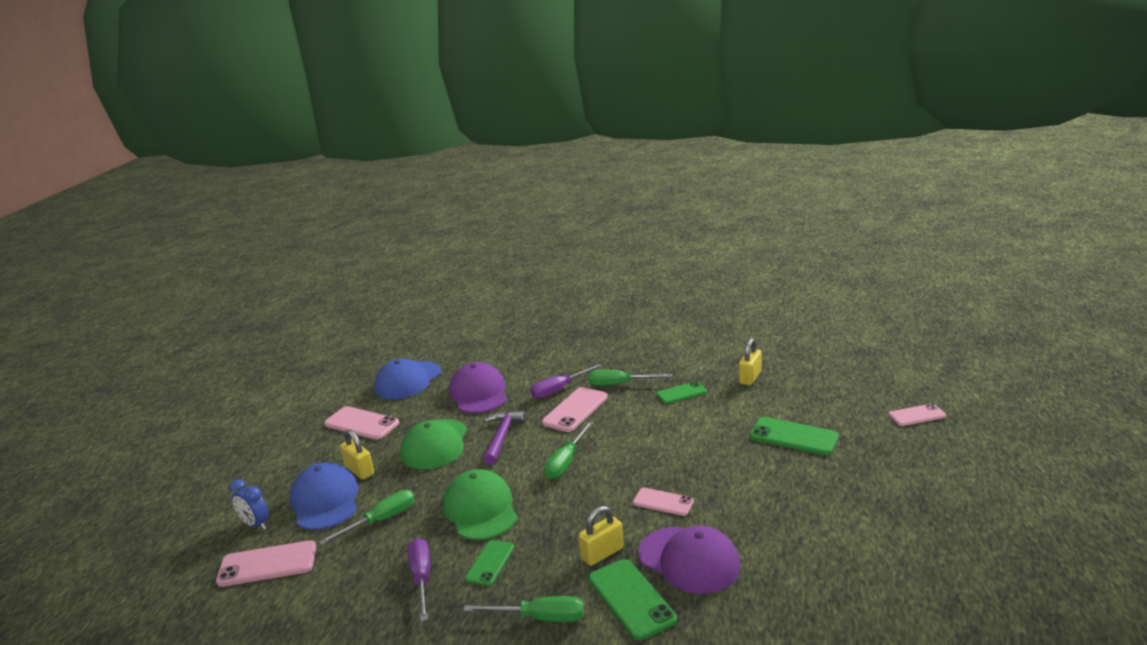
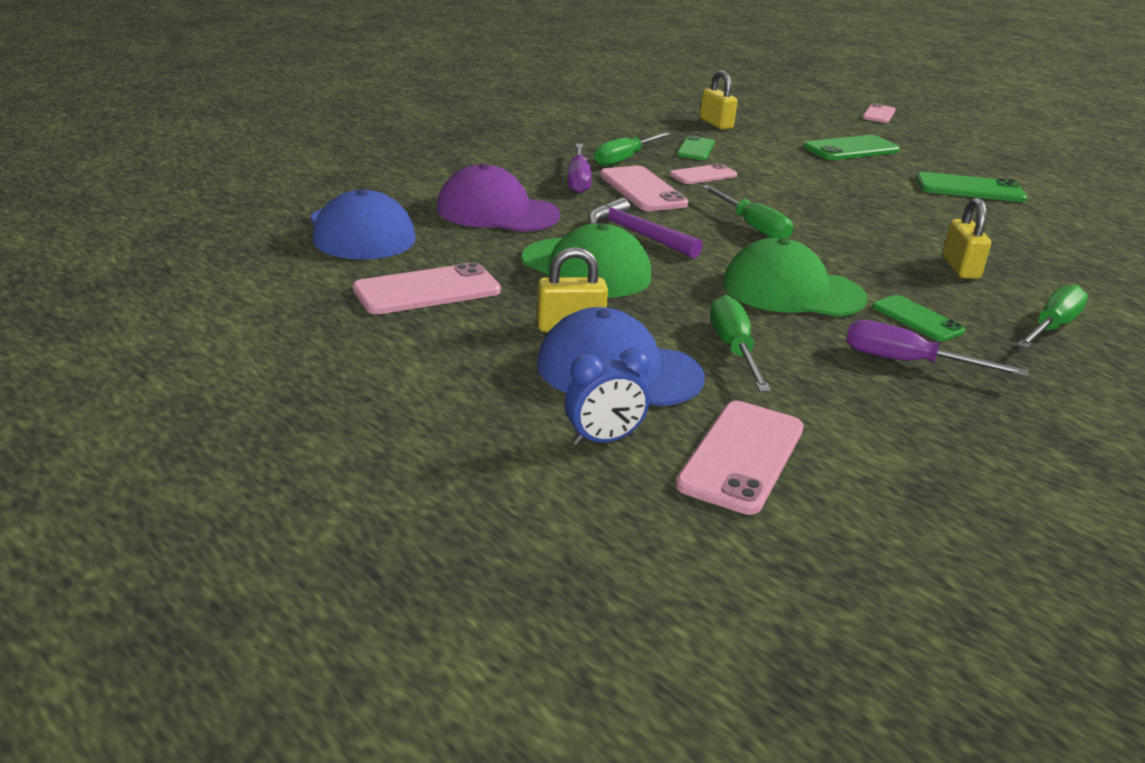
camera: 60 degrees left, 5 degrees up
(631, 599) = (1054, 282): green phone -> green phone (969, 189)
(663, 502) = (897, 219): pink phone -> pink phone (703, 175)
(689, 560) = (1011, 243): purple cap -> none

